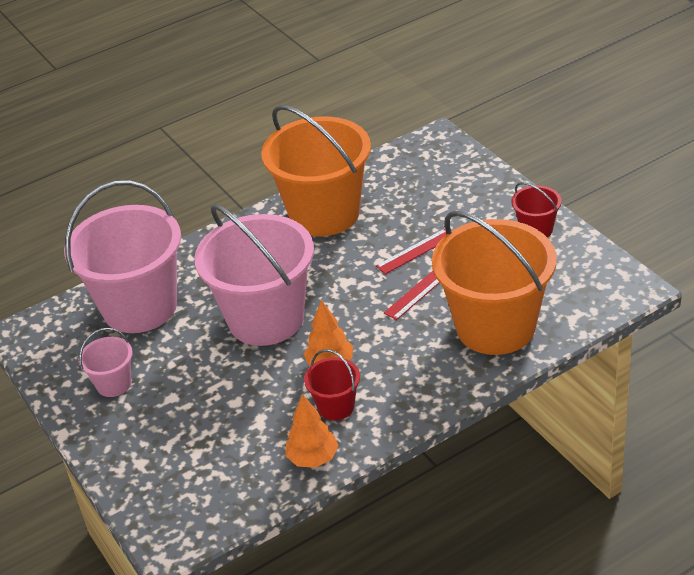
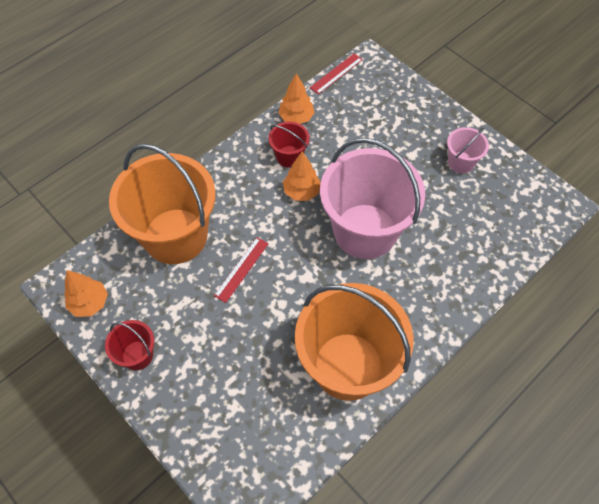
camera: 165 degrees right, 20 degrees up
(140, 307) = (477, 236): pink bucket -> none
(415, 251) = (250, 318): red ruler -> red ruler (336, 73)
(593, 272) = (89, 303): none -> orange tree

